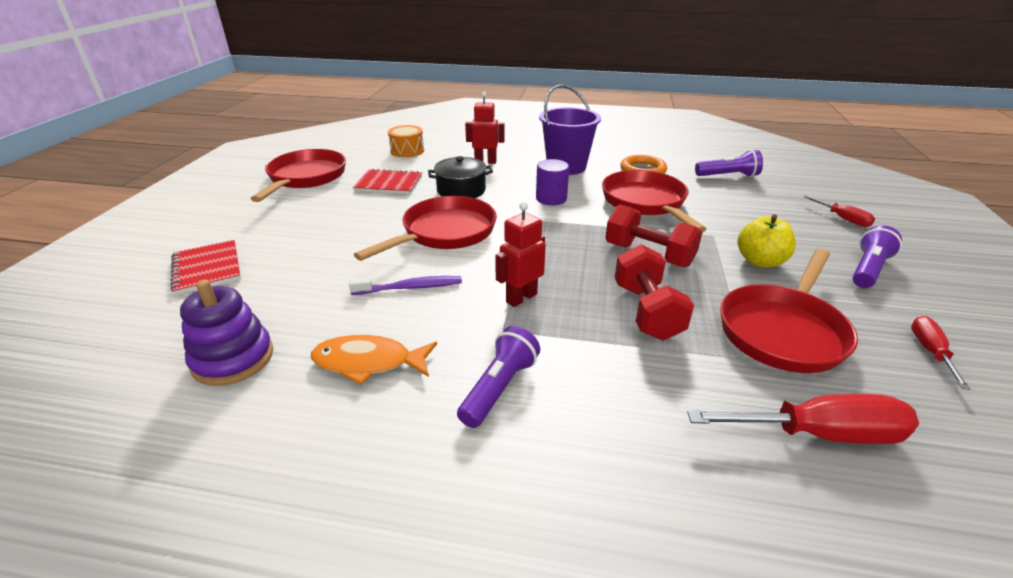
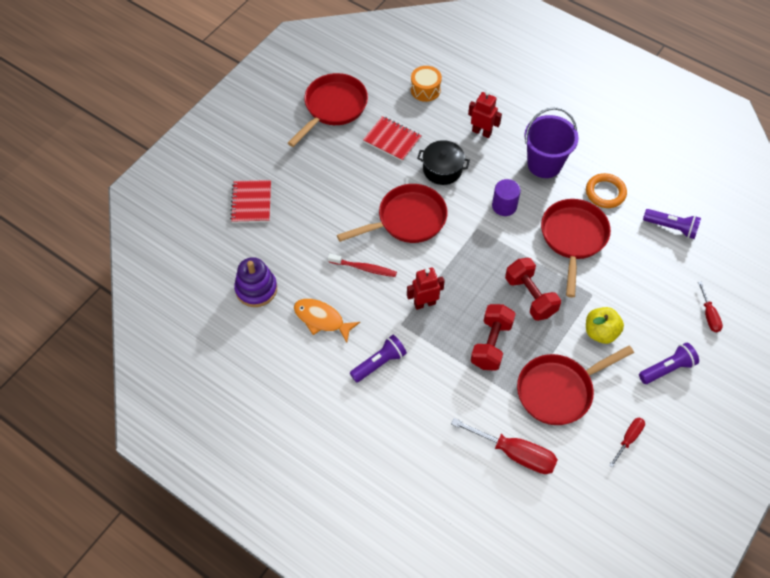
camera: 25 degrees right, 25 degrees up
(410, 287) = (364, 268): purple toothbrush -> red toothbrush

